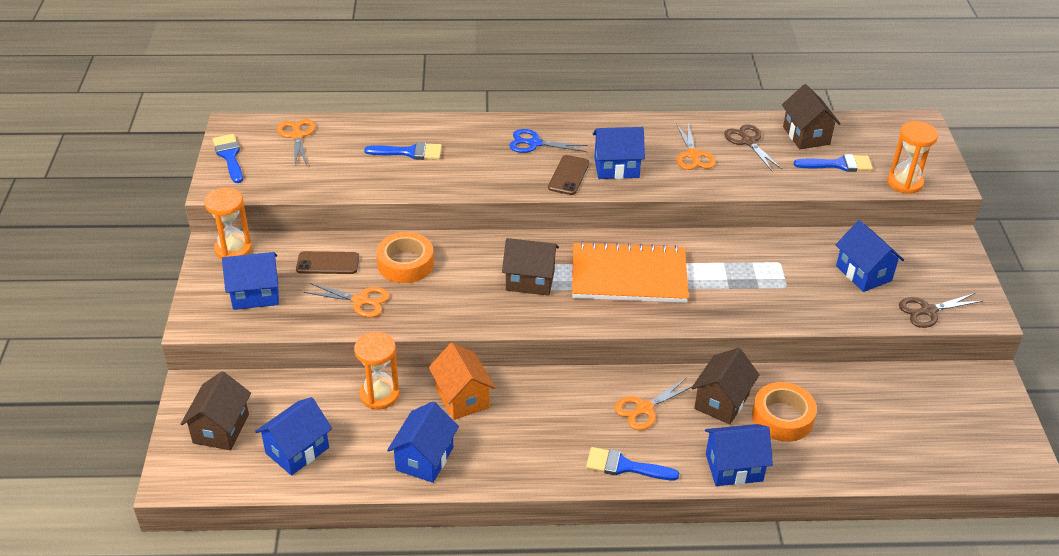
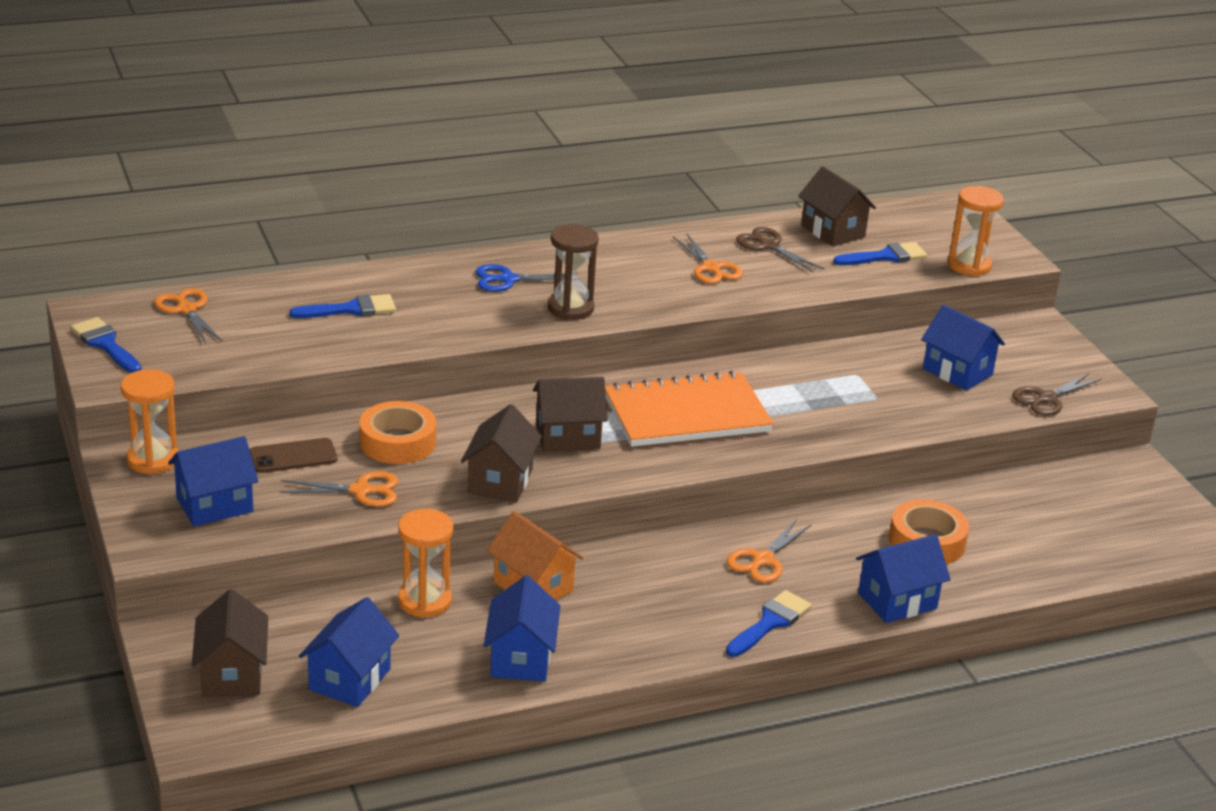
camera: 20 degrees left, 10 degrees down
(568, 175) = (570, 308): brown phone -> brown hourglass
(616, 168) = (625, 292): blue house -> none
(624, 466) = (770, 622): blue brush -> blue brush turned 135 degrees clockwise
(721, 402) = (849, 537): brown house -> brown house (500, 481)

